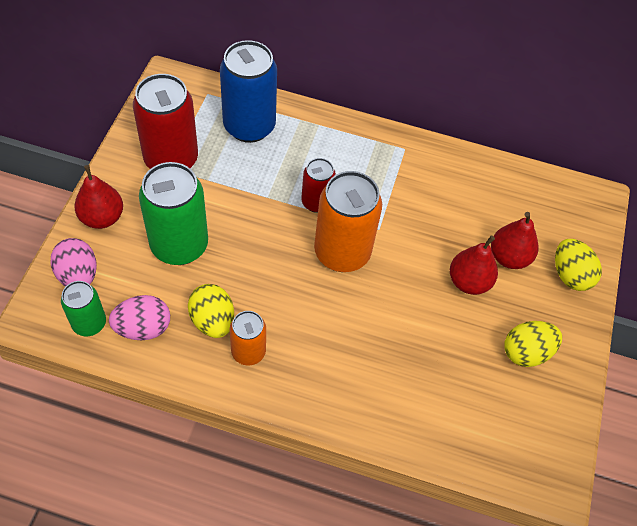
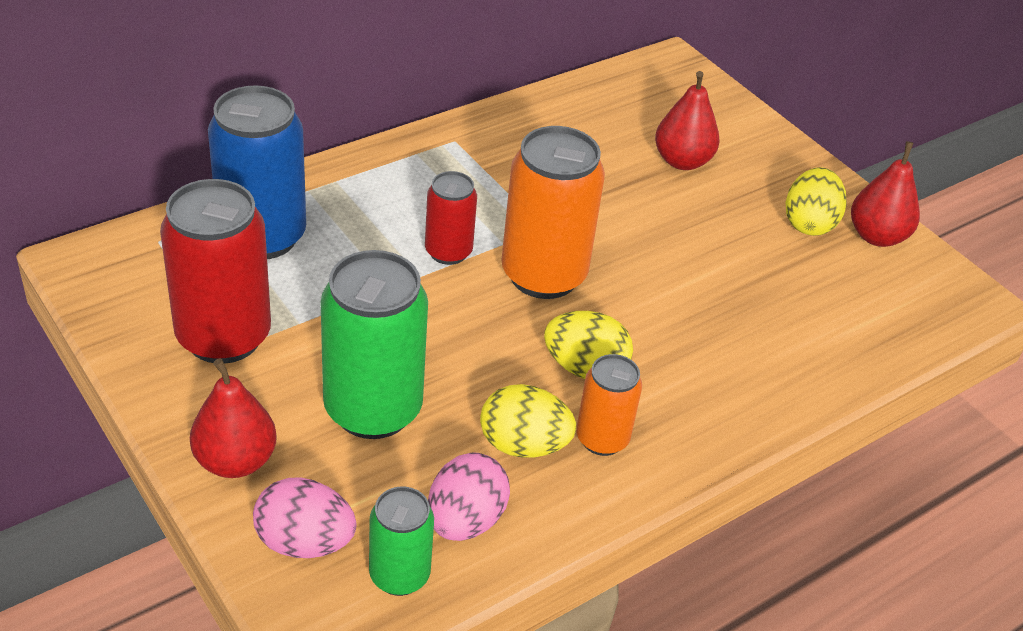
camera: 50 degrees left, 15 degrees down
(469, 282) = (684, 207): red pear -> red pear (877, 236)
(570, 275) = (746, 137): yellow egg -> yellow egg (585, 368)

